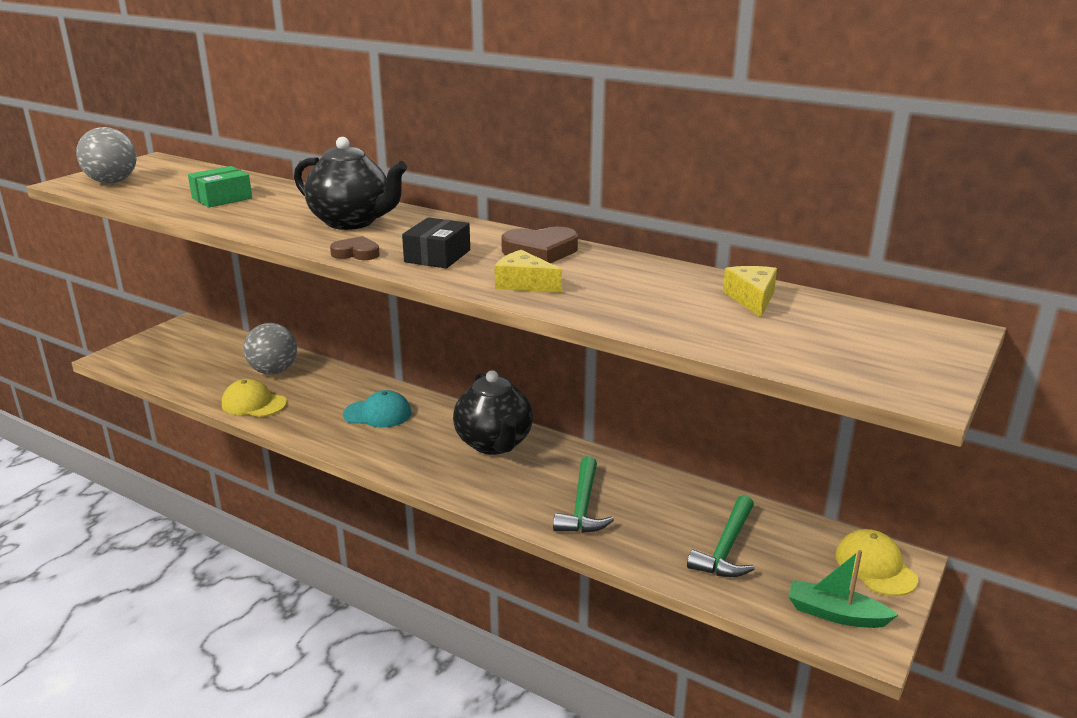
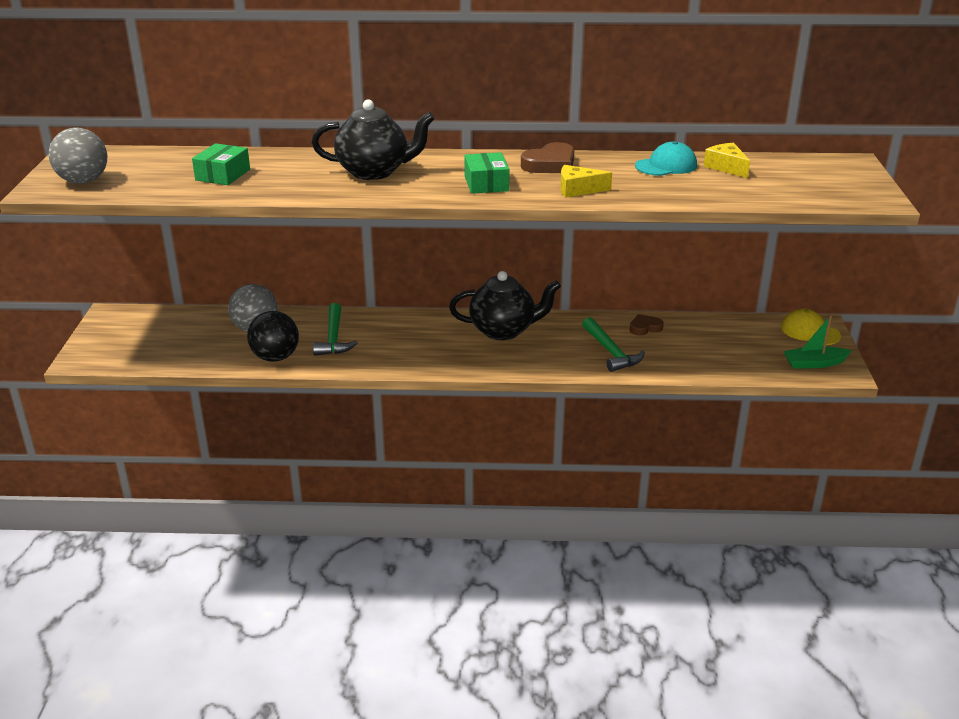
camera: 30 degrees left, 5 degrees up
(254, 403) = (275, 357): yellow cap -> black ball
(356, 253) = (424, 195): brown heart -> brown heart (645, 328)
(377, 414) = (389, 335): turquoise cap -> turquoise cap (666, 166)
(437, 256) = (486, 184): black box -> green box
(494, 444) = (504, 331): black teapot -> black teapot turned 45 degrees counterclockwise
(726, 548) = (721, 348): green hammer -> green hammer (333, 338)

